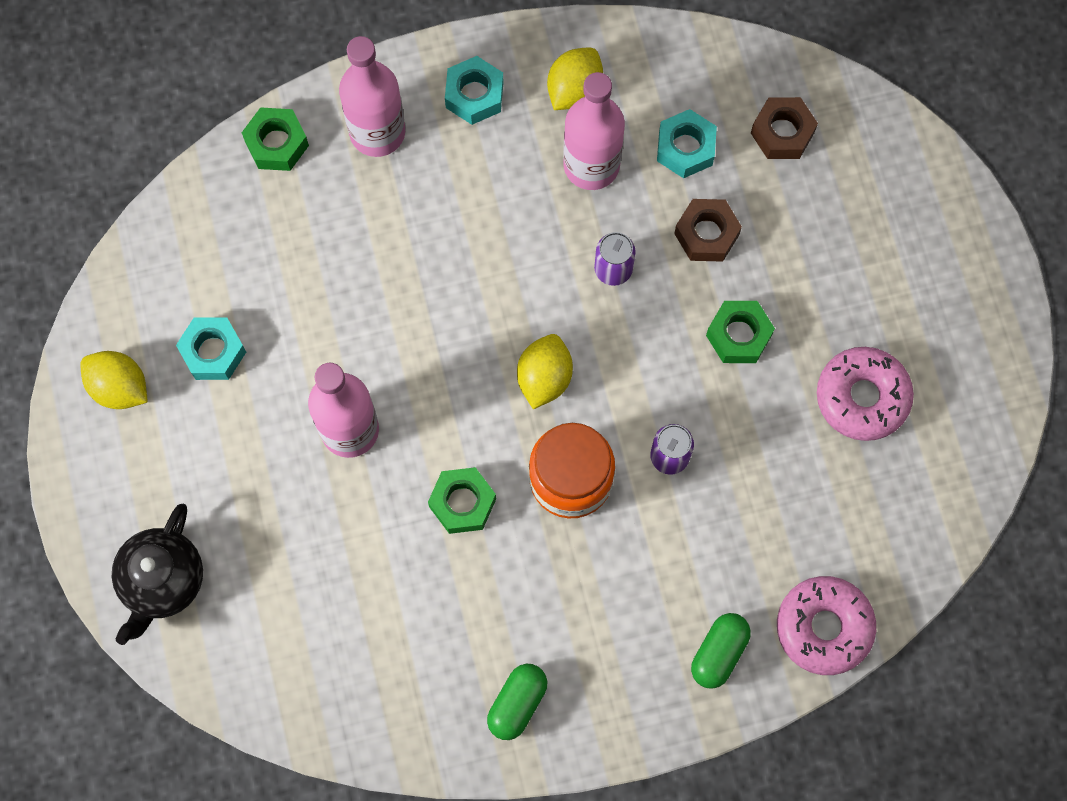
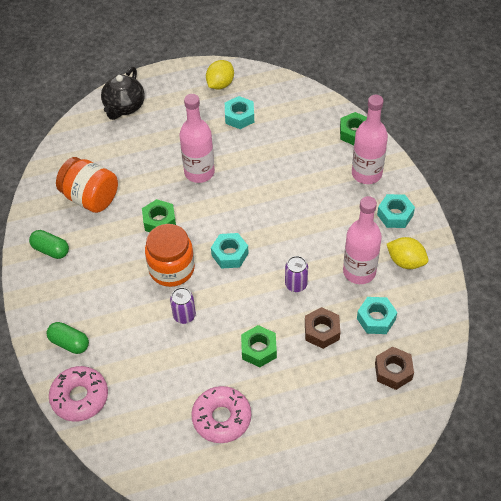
camera: 90 degrees right, 20 degrees down
(162, 581) = (124, 107): black teapot -> black teapot turned 90 degrees counterclockwise
(397, 636) = (90, 198): none -> orange jar
(544, 378) = (230, 254): yellow lemon -> turquoise nut

